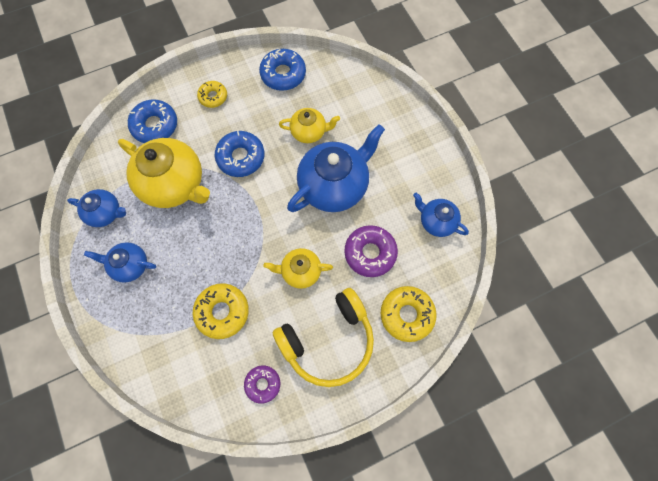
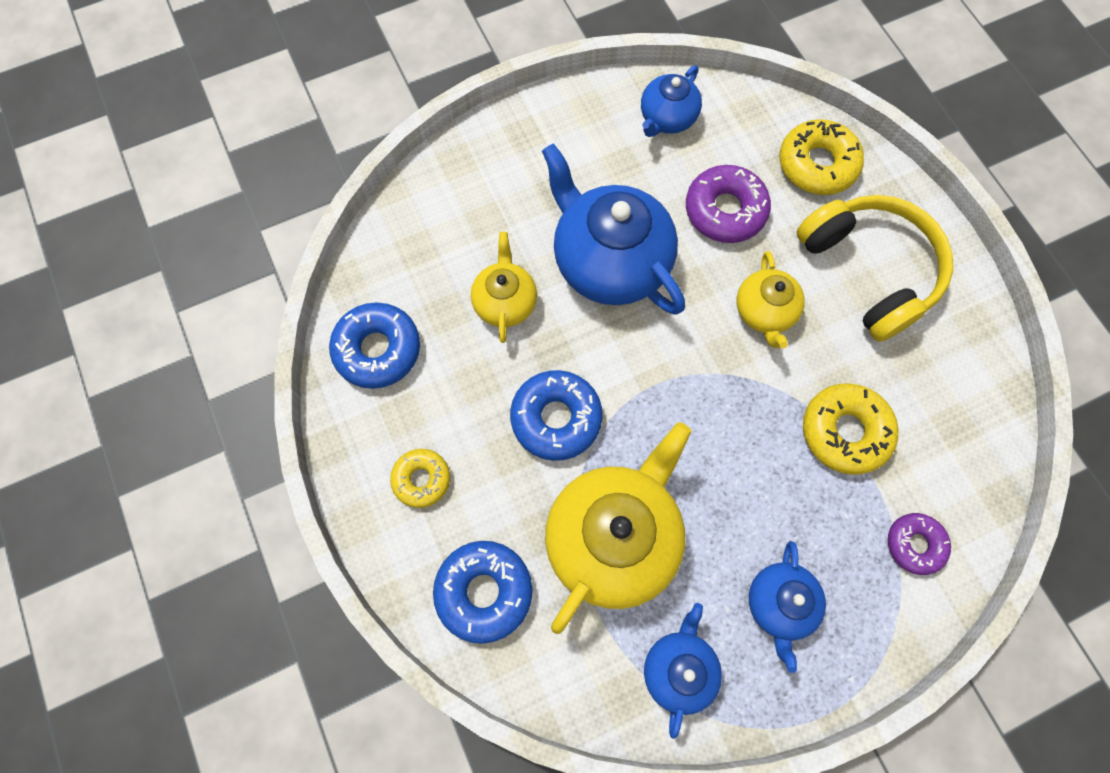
camera: 90 degrees left, 0 degrees up
(263, 384) = (948, 363): purple donut -> purple donut (914, 544)

